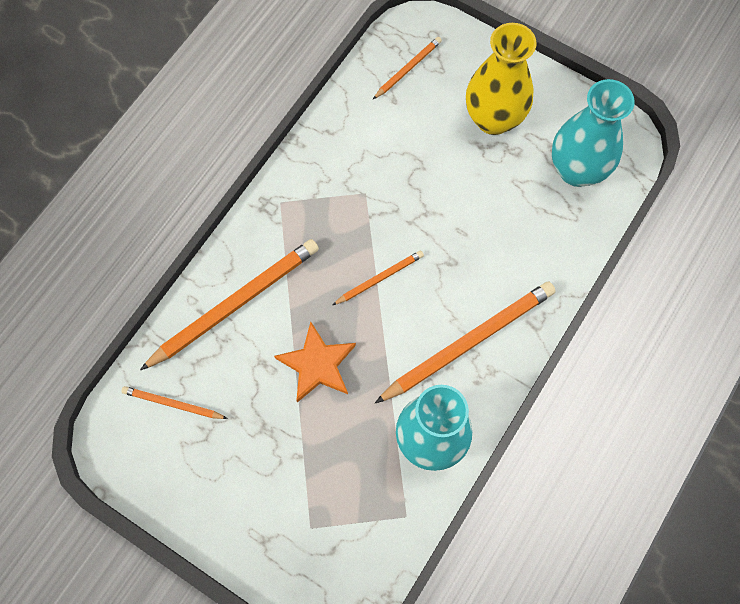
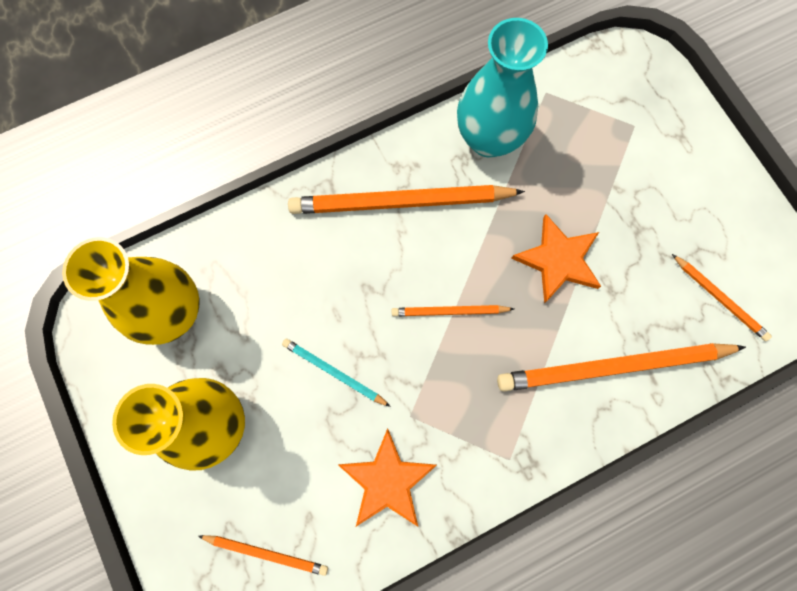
camera: 150 degrees left, 5 degrees up
(356, 146) = (387, 481): none -> orange star
(407, 69) = (266, 553): orange pencil -> orange pencil turned 150 degrees counterclockwise
(436, 192) = (334, 373): none -> turquoise pencil
(577, 170) = (173, 313): turquoise vase -> yellow vase

